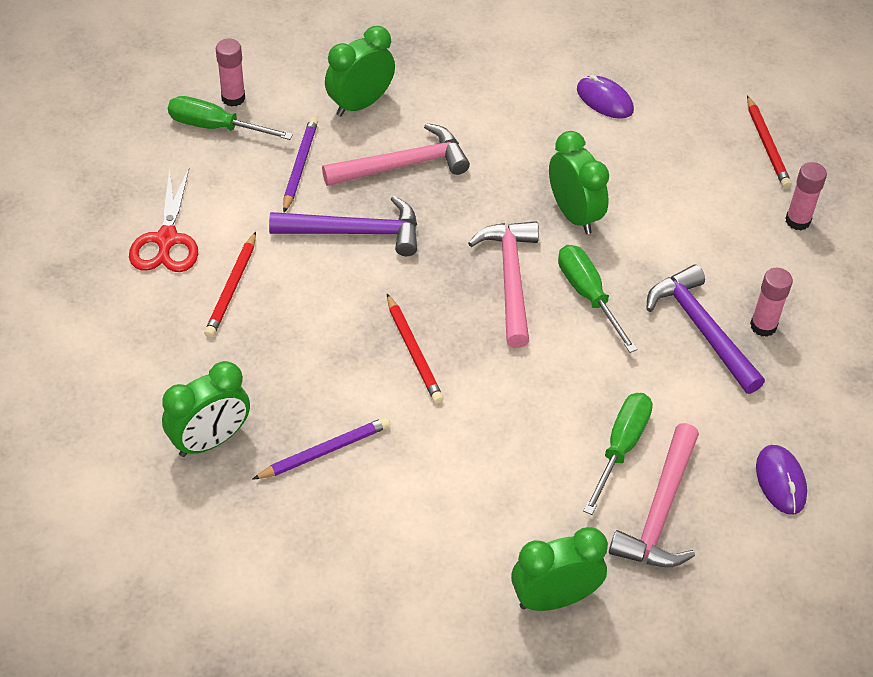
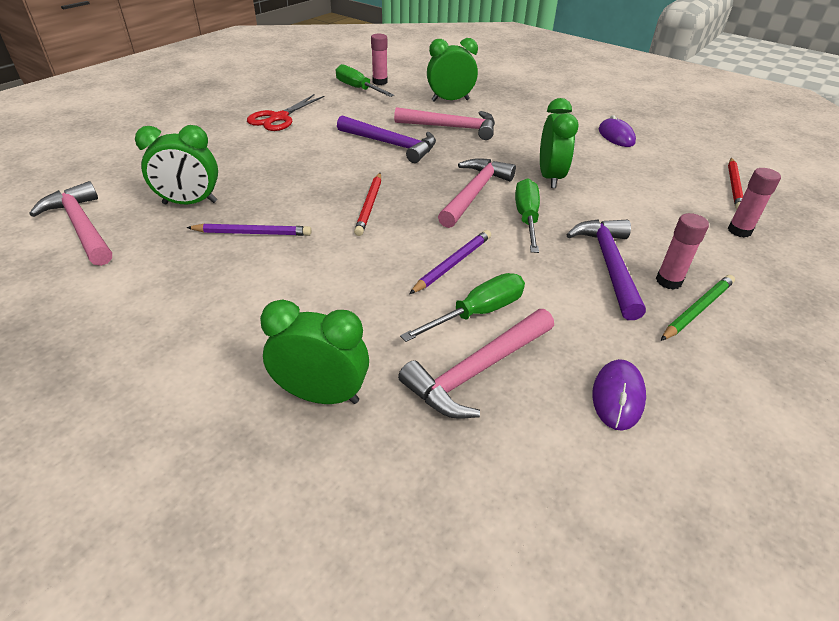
camera: 30 degrees right, 10 degrees down
(126, 532) = (82, 226): none -> pink hammer
(232, 288) = (290, 145): red pencil -> none
(299, 166) = (388, 112): purple pencil -> purple pencil (453, 263)
(801, 352) = (697, 309): none -> green pencil

